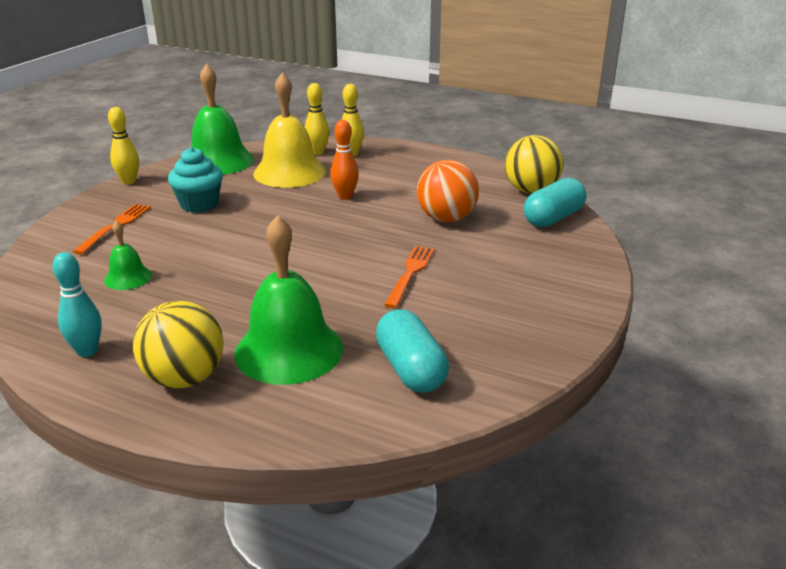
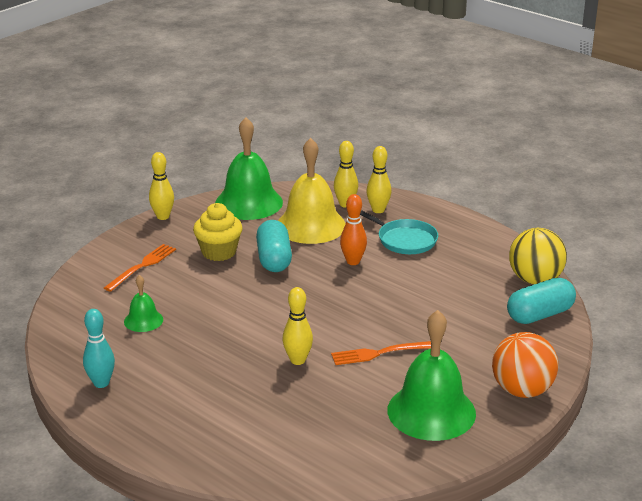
camera: 15 degrees right, 0 degrees up
(185, 378) = (168, 418): yellow ball -> none
(199, 204) = (219, 252): turquoise cupcake -> yellow cupcake
(289, 350) = (254, 408): green bell -> green bell (431, 411)
(322, 292) = (297, 360): none -> yellow bowling pin
(388, 174) = (404, 240): none -> turquoise pan
(410, 273) = (379, 353): orange fork -> orange fork turned 135 degrees counterclockwise
(410, 369) = (343, 441): turquoise capsule -> turquoise capsule (274, 259)
(446, 219) = (437, 300): orange ball -> orange ball (522, 390)

